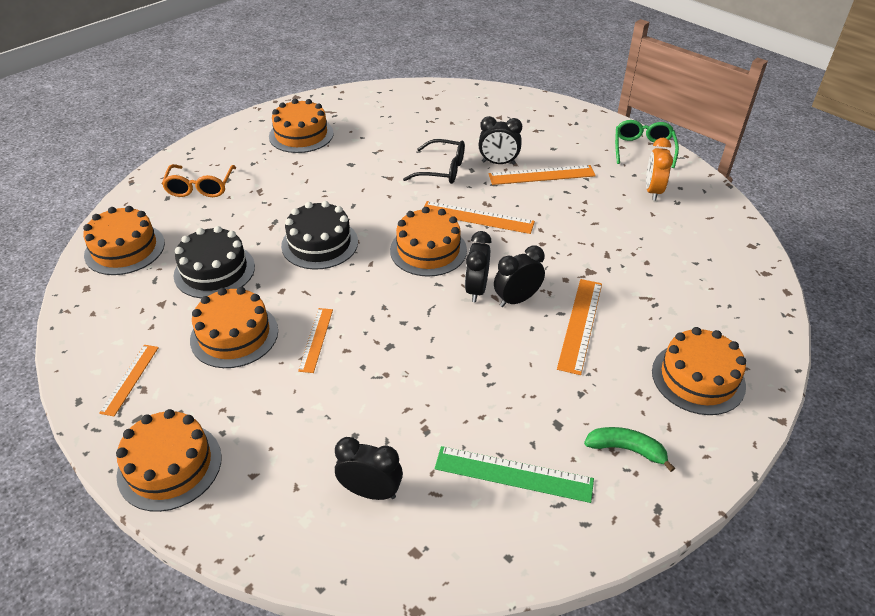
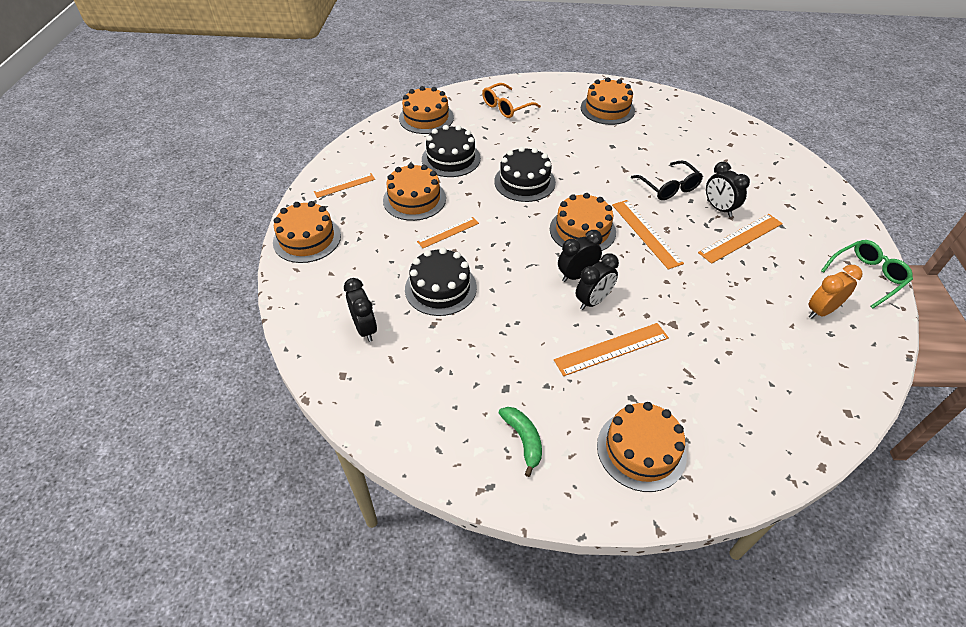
camera: 50 degrees right, 5 degrees up
(384, 393) = (440, 288): none -> black cake
(513, 474) = (441, 388): green ruler -> none
(517, 299) = (593, 301): black clock -> black clock turned 120 degrees clockwise
(541, 175) = (740, 238): orange ruler -> orange ruler turned 75 degrees counterclockwise

